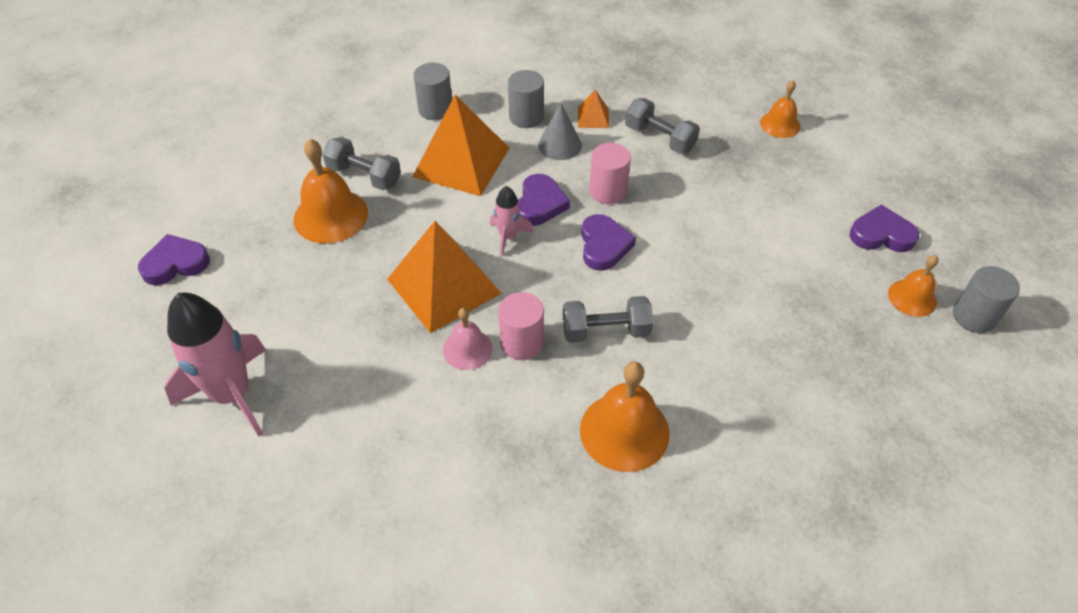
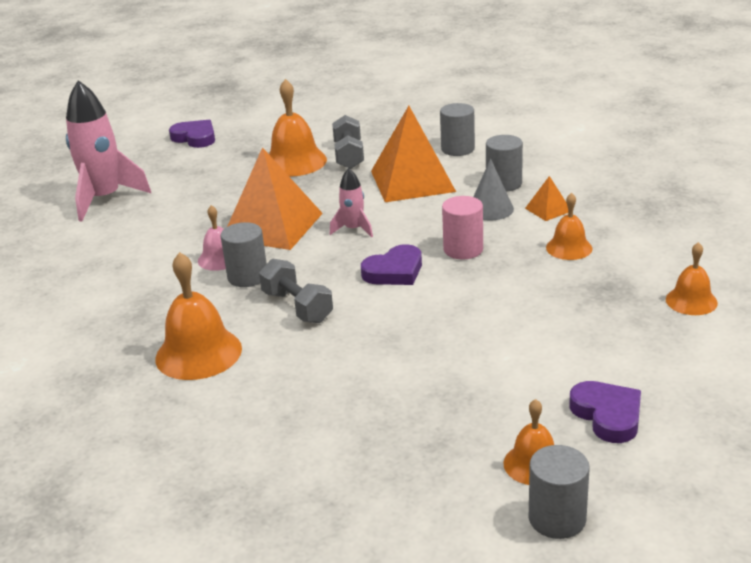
camera: 60 degrees right, 20 degrees down
(522, 343) = (247, 277): pink cylinder -> grey cylinder
(540, 204) = (408, 227): purple heart -> none
(660, 138) = (569, 248): grey dumbbell -> orange bell

